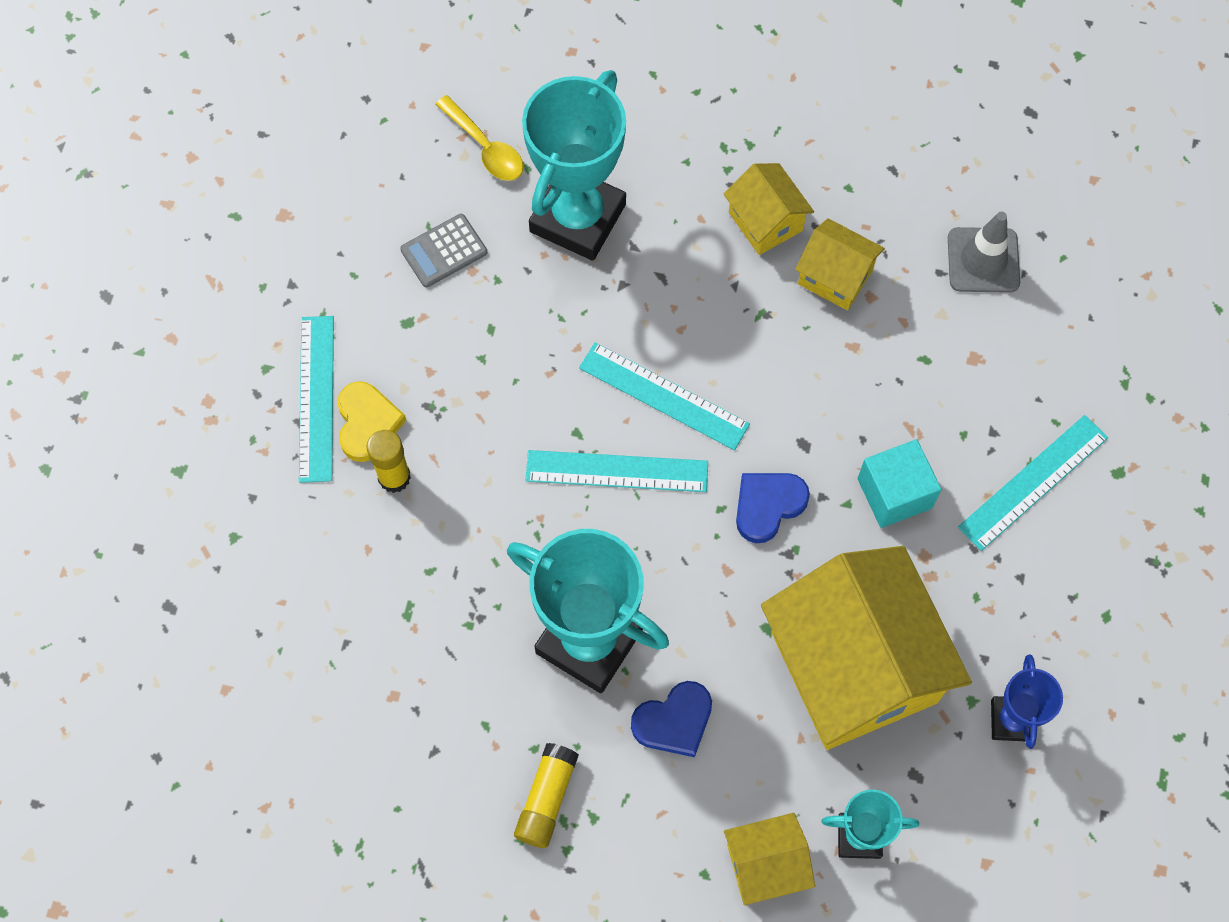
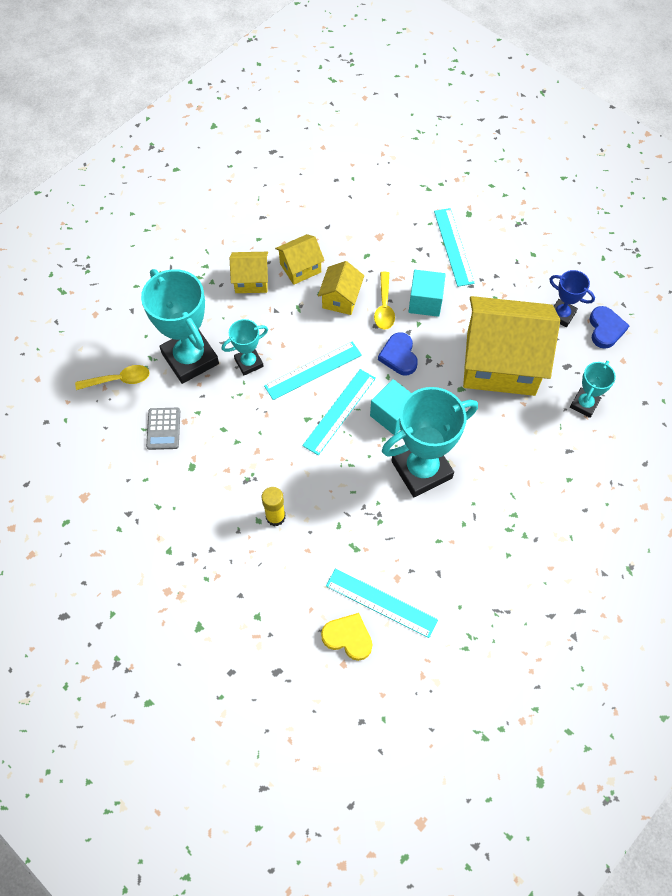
camera: 60 degrees left, 5 degrees down
(317, 398) = (204, 533): turquoise ruler -> turquoise ruler (381, 602)
(367, 423) = (236, 515): yellow heart -> yellow heart (348, 637)
(546, 799) = (493, 531): yellow glue stick -> none
(620, 300) = (249, 363): none -> turquoise trophy
(657, 550) = (392, 415): none -> turquoise cube
(674, 721) = (485, 453): blue heart -> blue heart (605, 329)
(765, 865) = (578, 450): yellow house -> yellow house (341, 298)
(844, 437) = (384, 307): none -> yellow spoon
(983, 260) = (333, 207): grey traffic cone -> none

